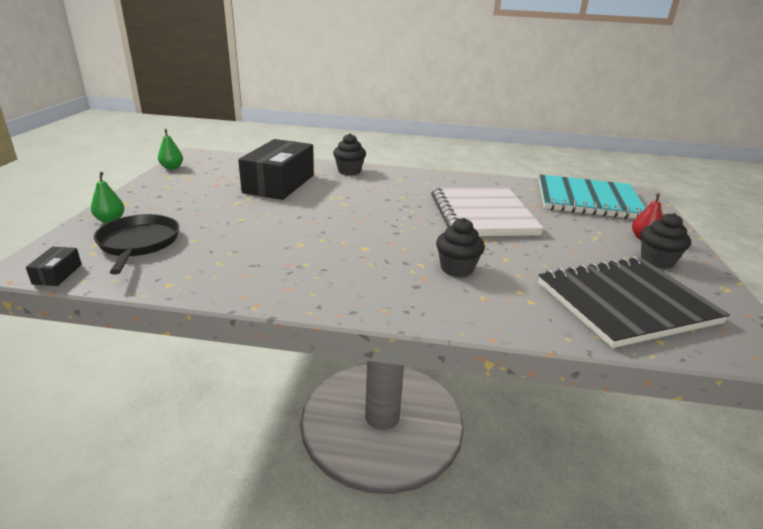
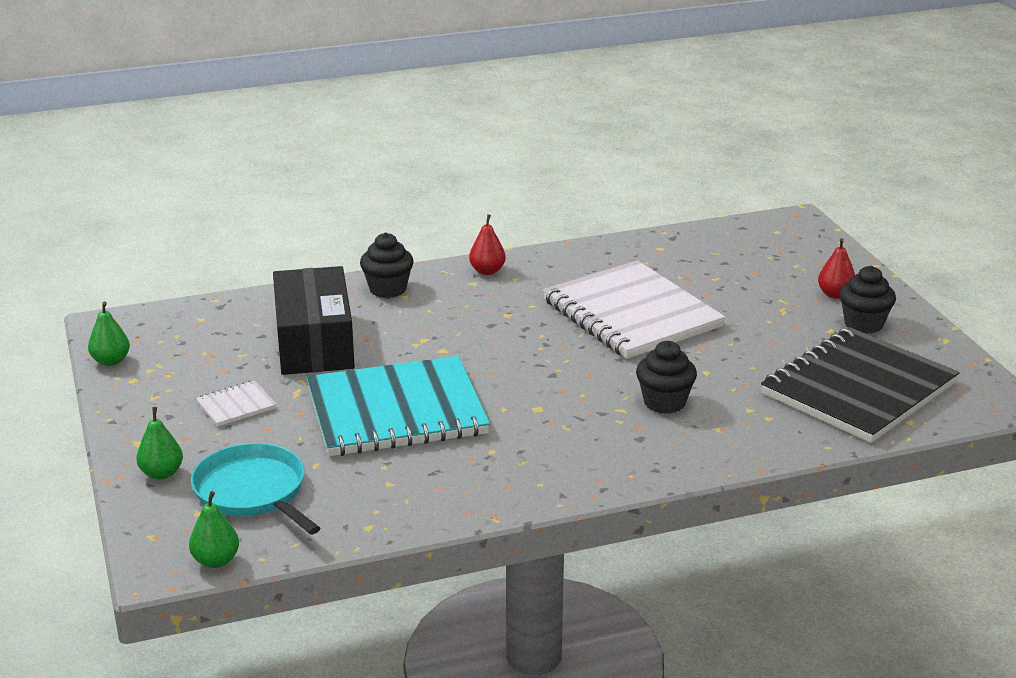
camera: 25 degrees left, 0 degrees up
(57, 274) = (216, 561): black box -> green pear
(138, 243) = (253, 492): black pan -> turquoise pan
(198, 200) = (236, 405): none -> white notebook
(414, 176) = (487, 271): none -> red pear
(587, 200) = (740, 250): turquoise notebook -> turquoise notebook (396, 411)

